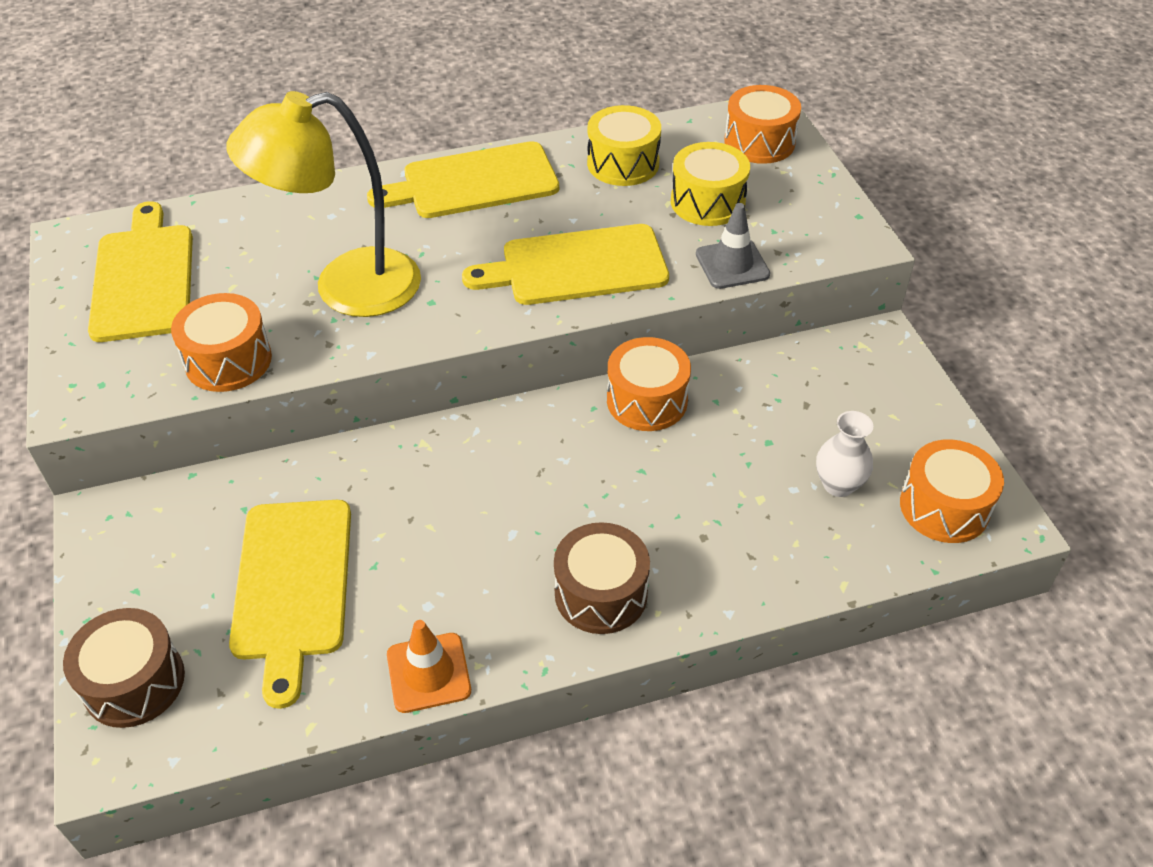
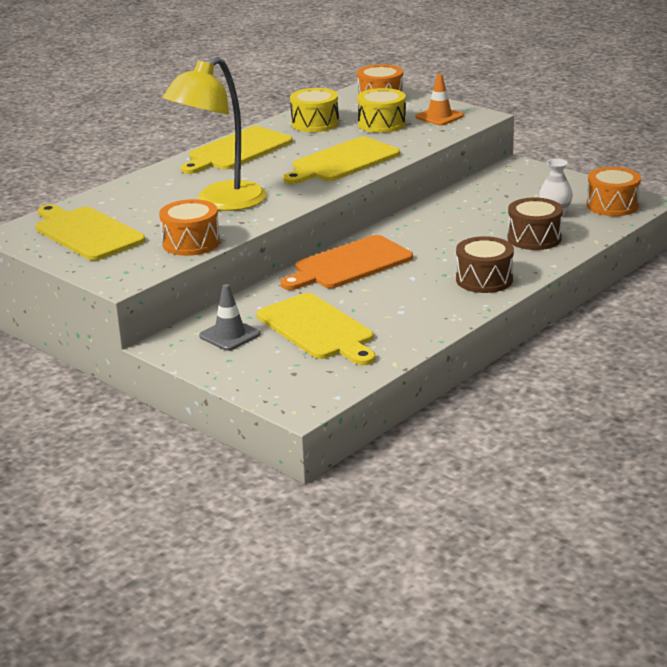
camera: 30 degrees left, 20 degrees down
(134, 682) = (276, 384): brown drum -> brown drum (534, 238)
(428, 673) = (431, 329): orange traffic cone -> orange traffic cone (439, 117)
(461, 459) = (349, 264): none -> orange cutting board
(647, 400) = (422, 217): orange drum -> none
(732, 264) = (425, 139): grey traffic cone -> grey traffic cone (229, 335)

